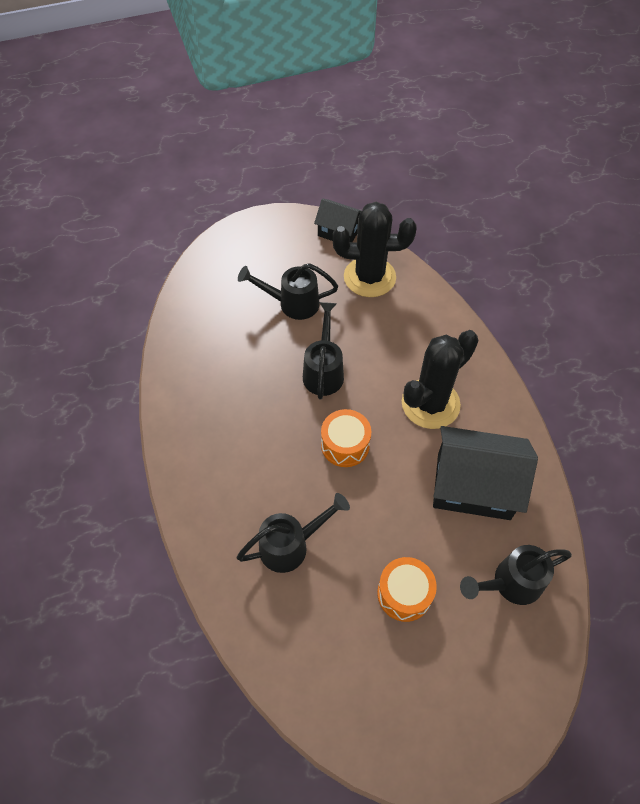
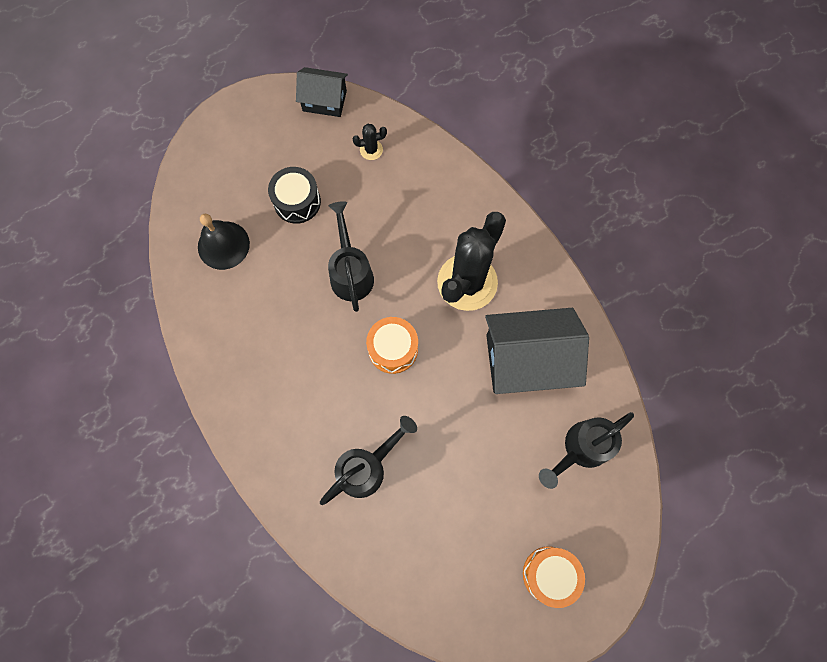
camera: 15 degrees left, 15 degrees up
(217, 323) = (223, 245): none -> black bell
(292, 303) = (297, 202): black watering can -> black drum
(369, 277) = (371, 150): black cactus -> black cactus, size x0.41
(404, 594) = (485, 486): orange drum -> orange drum (549, 574)

